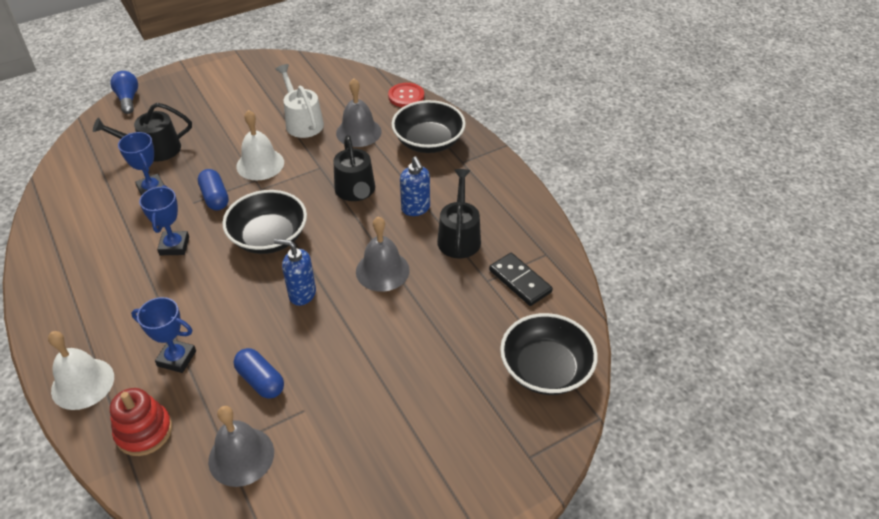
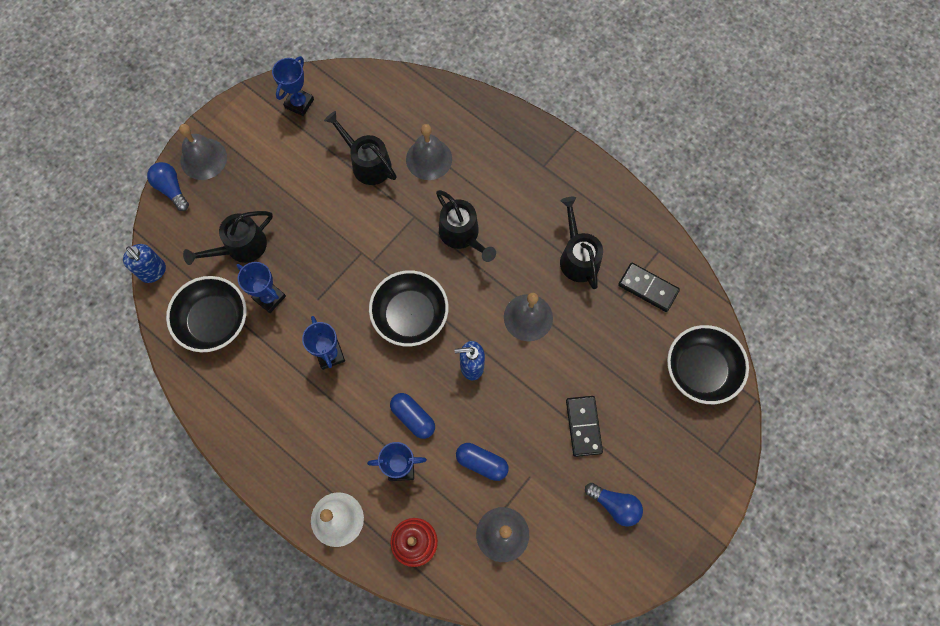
camera: 20 degrees left, 25 degrees up
(168, 87) = (203, 158): none -> grey bell
(215, 197) = (335, 286): blue capsule -> blue capsule (413, 417)
(260, 164) = (355, 231): white bell -> none
(271, 72) = (299, 103): none -> blue trophy
(302, 122) = (367, 163): white watering can -> black watering can
(382, 470) = (614, 505): none -> blue light bulb
(388, 381) = (583, 426): none -> black domino
(406, 96) = (452, 95): red button -> none
(416, 208) = (525, 237): blue soap dispenser -> blue soap dispenser (153, 271)
(428, 142) = (501, 150): black bowl -> black bowl (214, 321)

